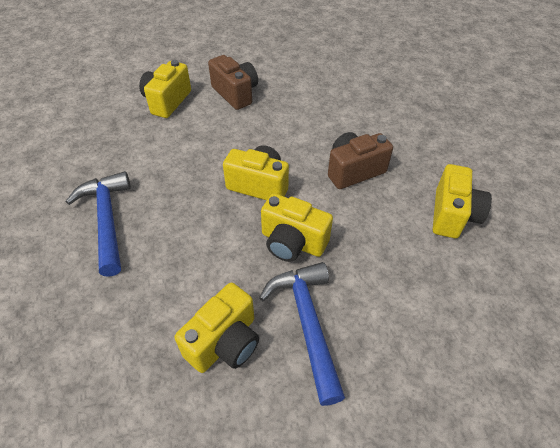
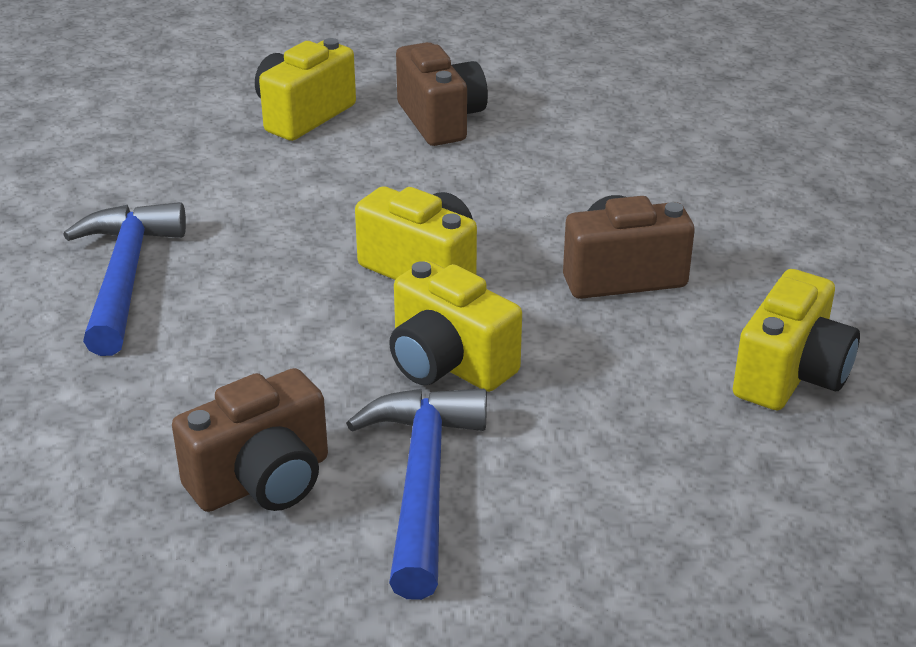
camera: 15 degrees right, 15 degrees down
(225, 342) = (262, 481): yellow camera -> brown camera

